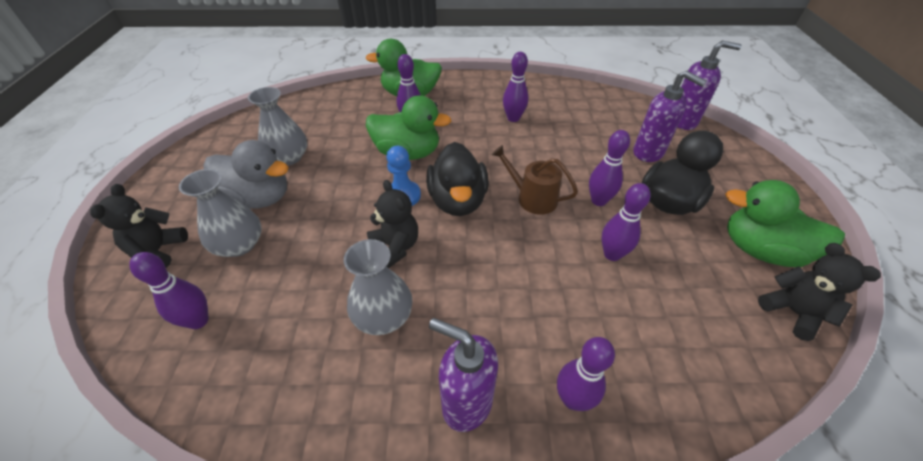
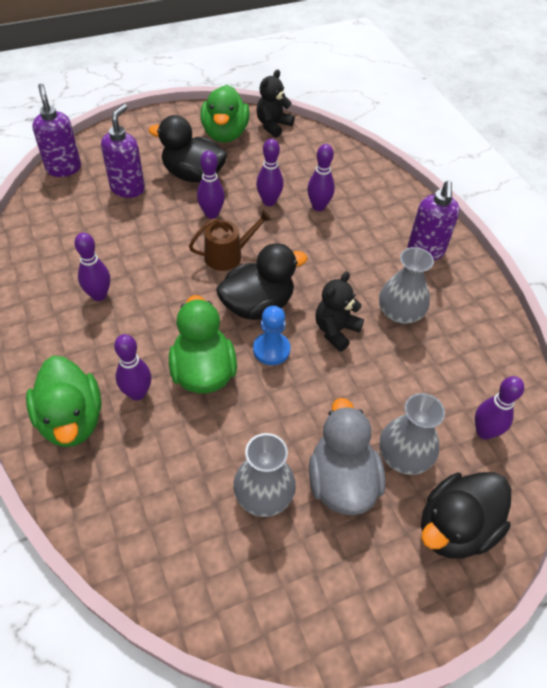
camera: 115 degrees left, 5 degrees up
(158, 251) = (455, 528): black teddy bear -> black duck
(532, 198) = (228, 255): brown watering can -> brown watering can turned 120 degrees counterclockwise
(572, 399) = (391, 208): purple bowling pin -> purple bowling pin (318, 206)

